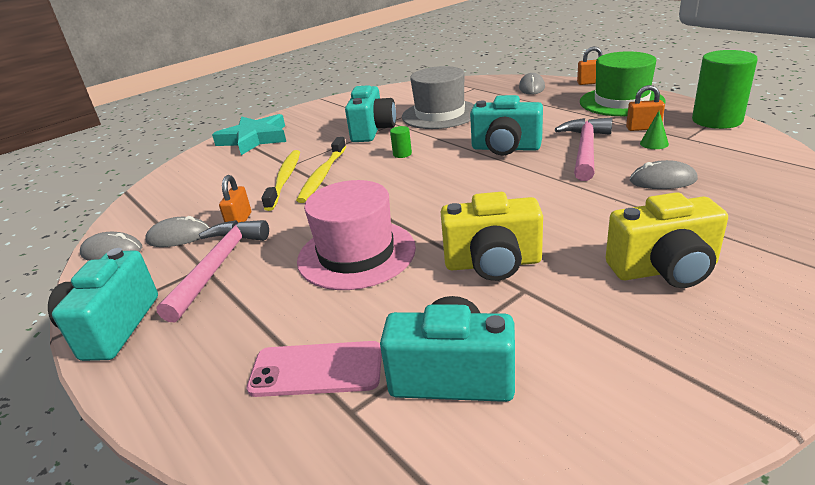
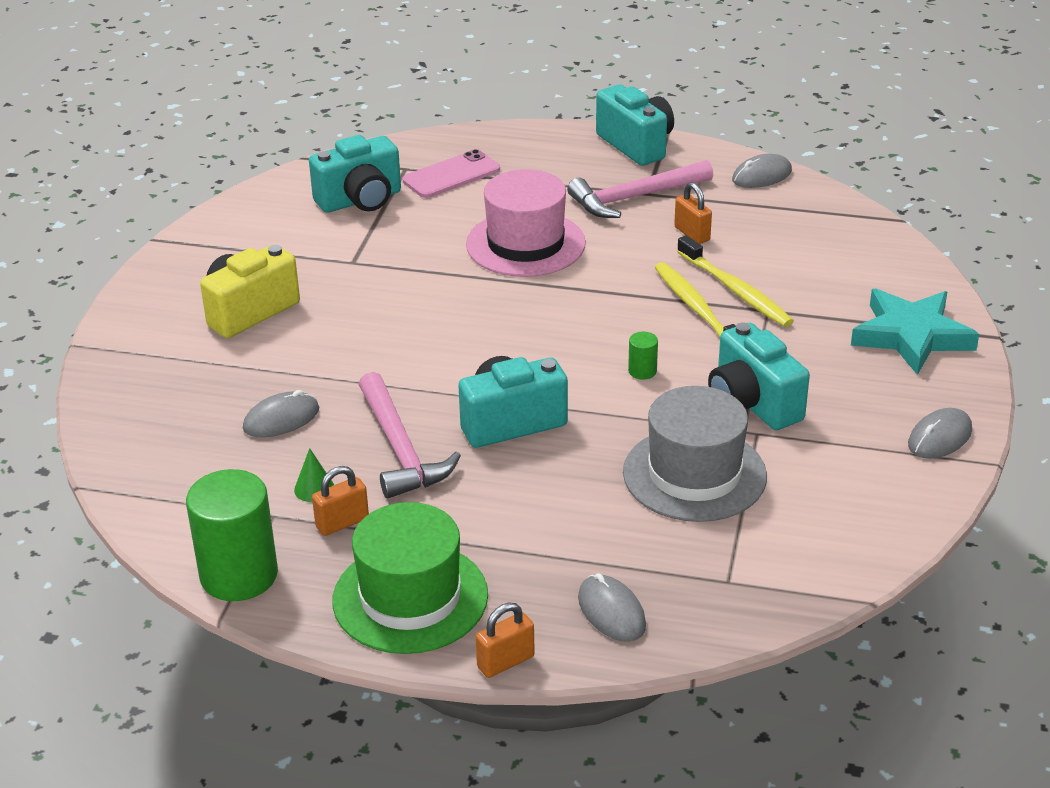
camera: 140 degrees right, 5 degrees up
(178, 236) = (726, 204): grey mouse -> grey mouse (940, 437)
(218, 266) = (635, 198): pink hammer -> pink hammer turned 90 degrees clockwise
(493, 263) = (395, 273): yellow camera -> none

